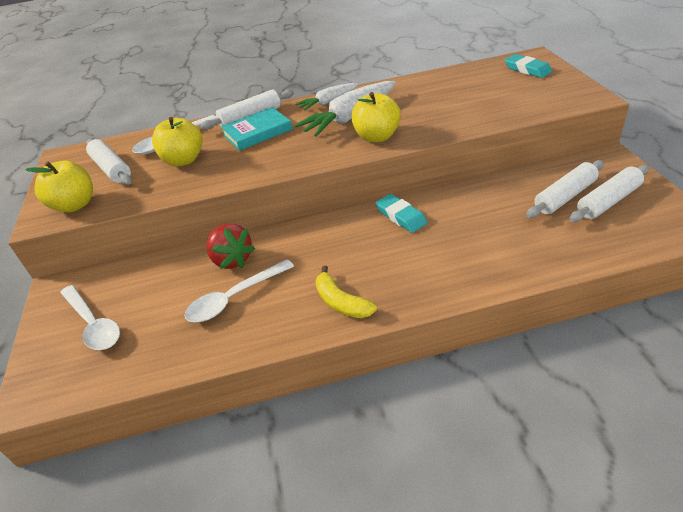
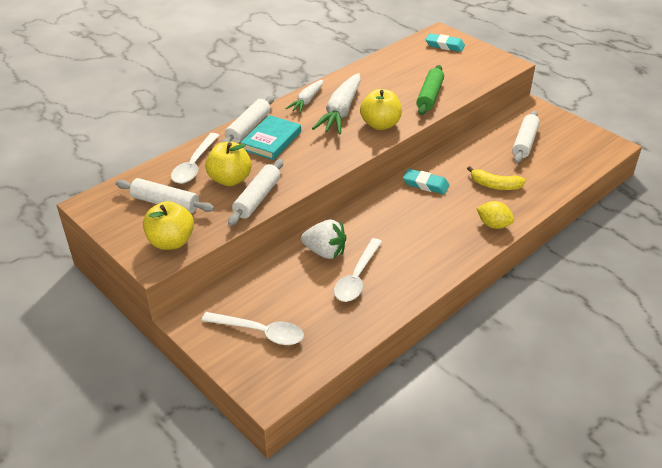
camera: 35 degrees left, 0 degrees up
(232, 260) = (325, 252): red strawberry -> white strawberry
(341, 302) = (438, 255): yellow banana -> yellow banana (495, 185)
(440, 286) = (493, 225): none -> yellow lemon
(460, 117) = (430, 96): none -> green rolling pin
(608, 201) = (553, 139): white rolling pin -> white rolling pin (257, 198)

